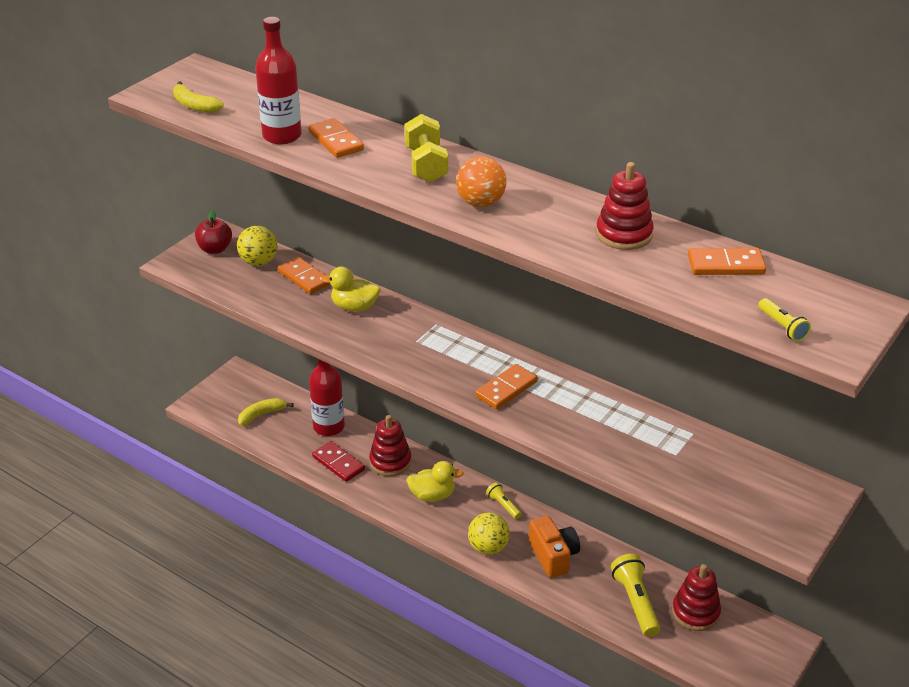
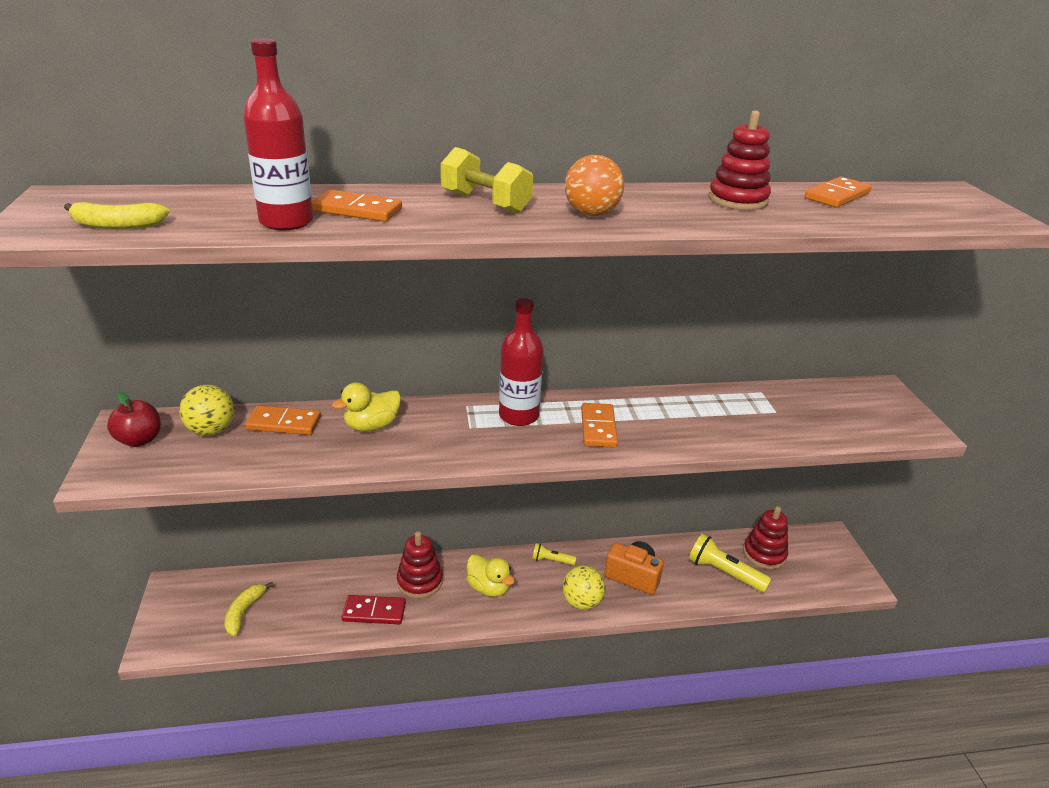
camera: 45 degrees left, 5 degrees down
(329, 427) = (327, 584): red bottle -> red bottle (518, 416)
(432, 495) = (488, 588): yellow duck -> yellow duck turned 90 degrees clockwise
(782, 327) = (952, 217): yellow flashlight -> none

